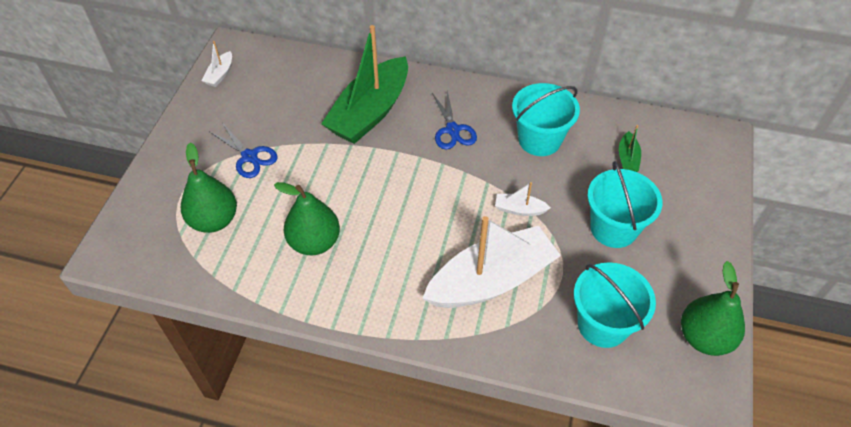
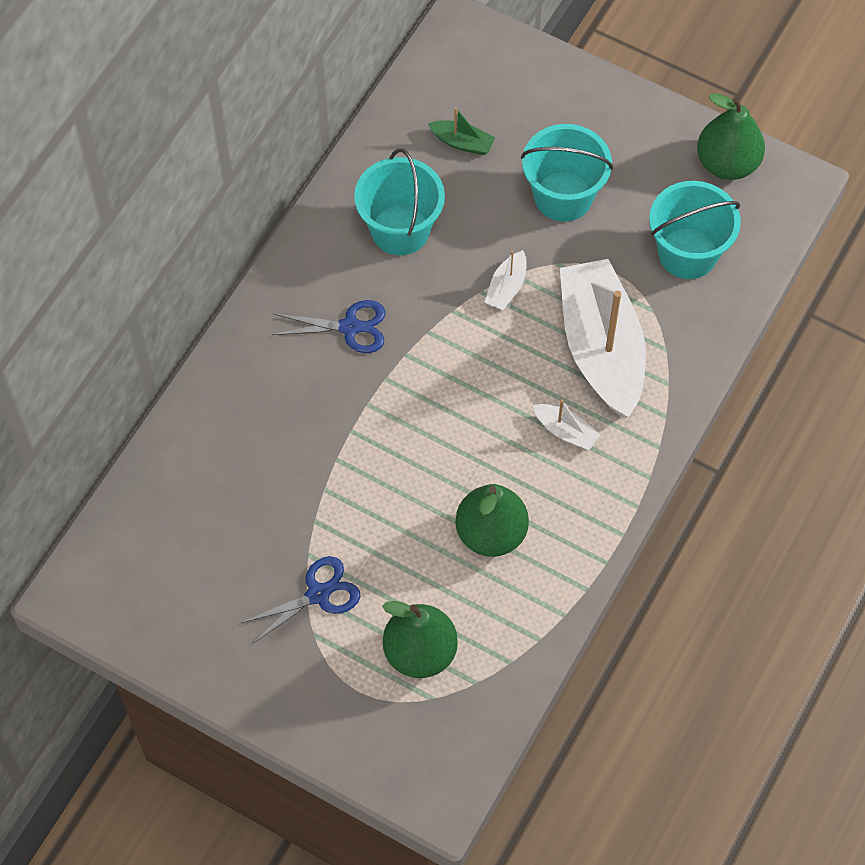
camera: 75 degrees left, 10 degrees up
(220, 74) = (132, 617): white boat -> white boat (565, 431)
(370, 112) = (282, 422): green boat -> none

